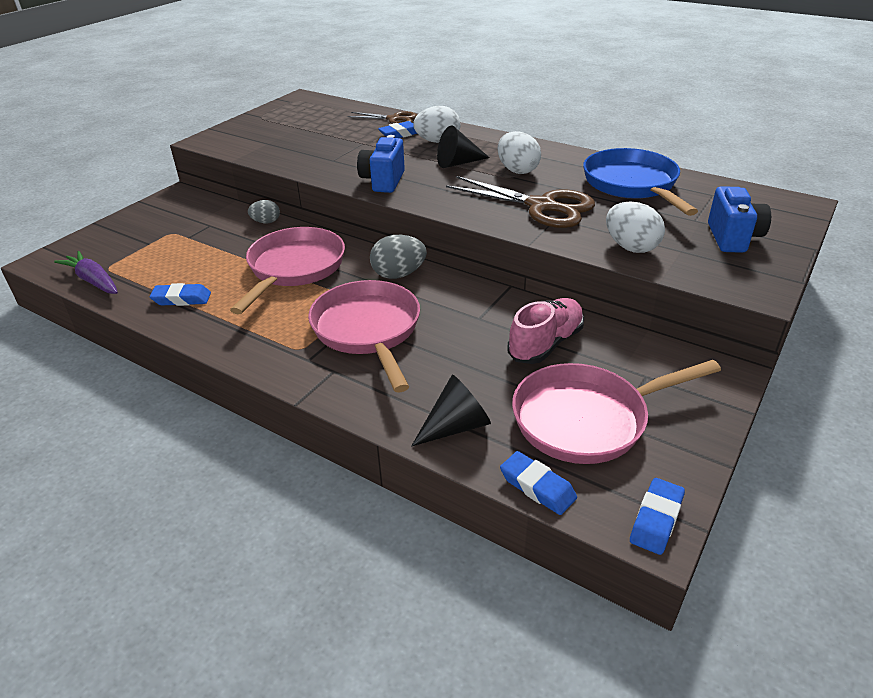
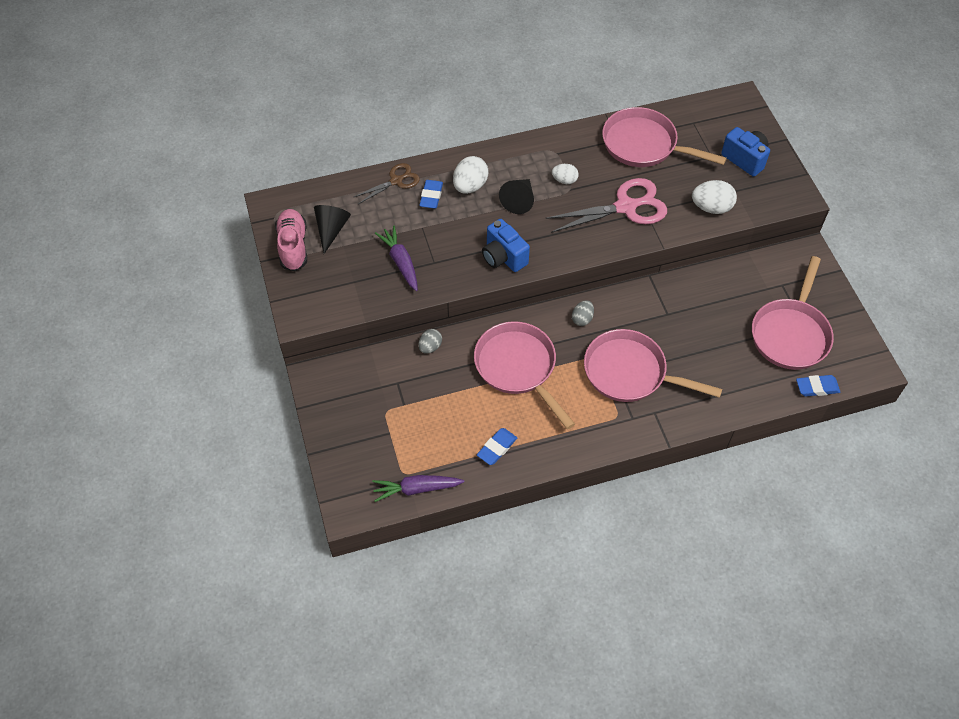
camera: 50 degrees left, 20 degrees up
(313, 149) = (400, 262): none -> purple carrot
(398, 274) = (582, 319): grey egg -> grey egg, size x0.62
(456, 426) = (749, 389): black cone -> black cone (331, 230)
(517, 170) = (564, 180): white egg -> white egg, size x0.62
(542, 206) = (626, 207): brown scissors -> pink scissors
(545, 344) = (719, 303): pink shoe -> pink shoe (293, 246)
(632, 185) = (644, 145): blue pan -> pink pan
(656, 520) = (869, 361): blue eraser -> none

